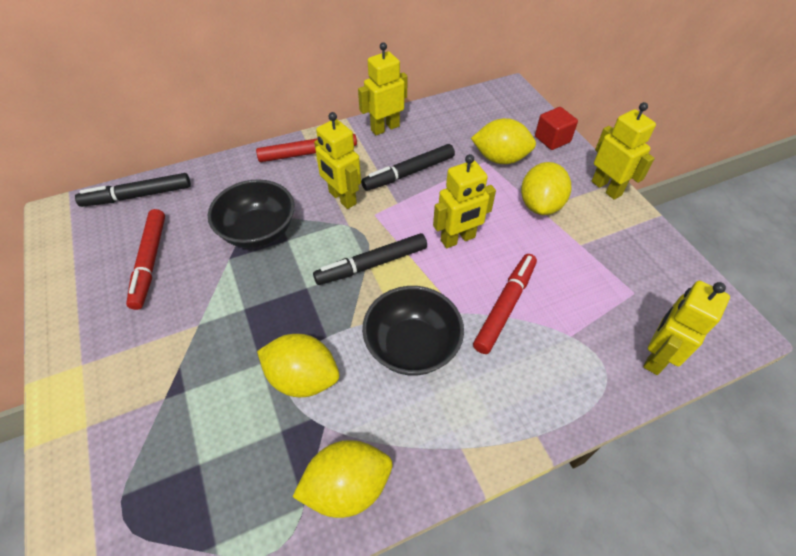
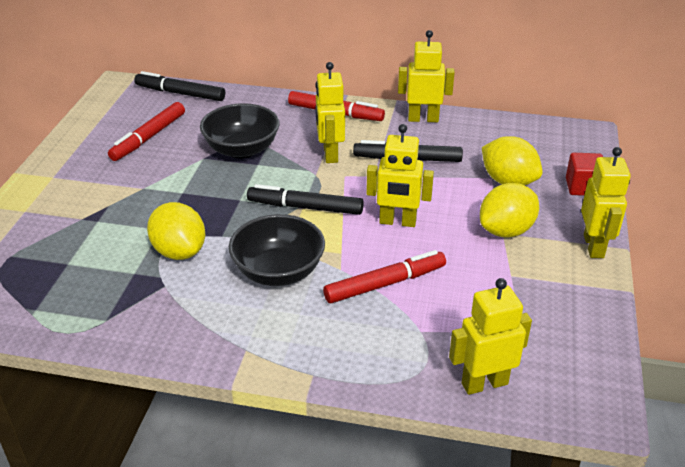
camera: 35 degrees right, 15 degrees down
(347, 487) = (143, 326): yellow lemon -> none

